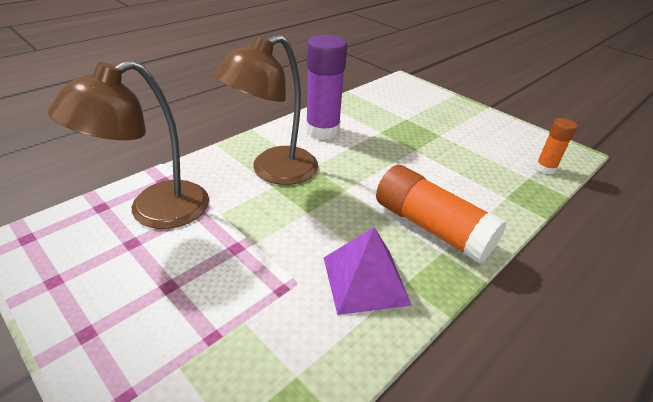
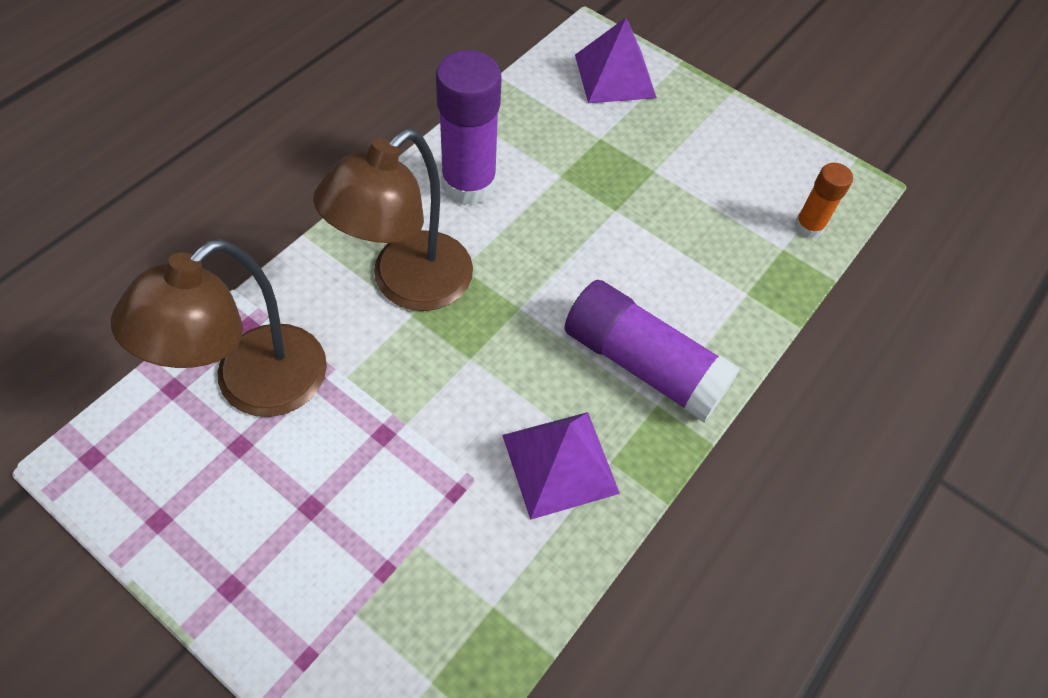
camera: 10 degrees left, 20 degrees up
(416, 95) = (615, 76): none -> purple pyramid
(431, 227) = (643, 364): orange glue stick -> purple glue stick

